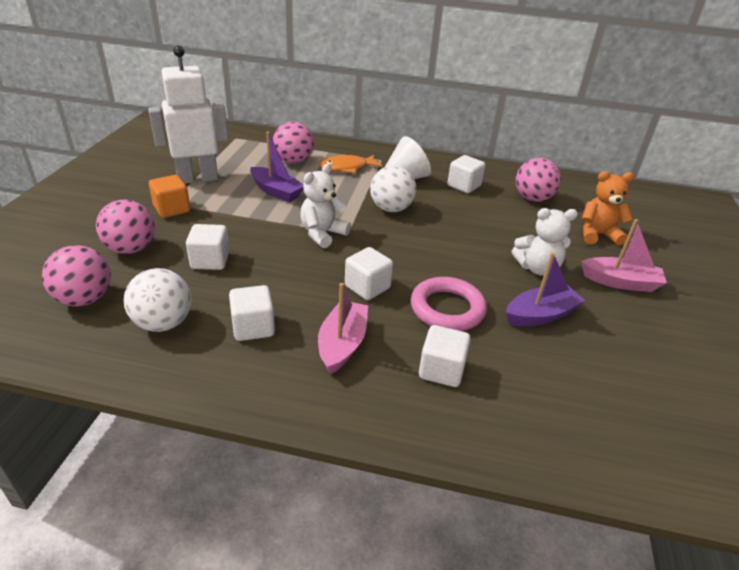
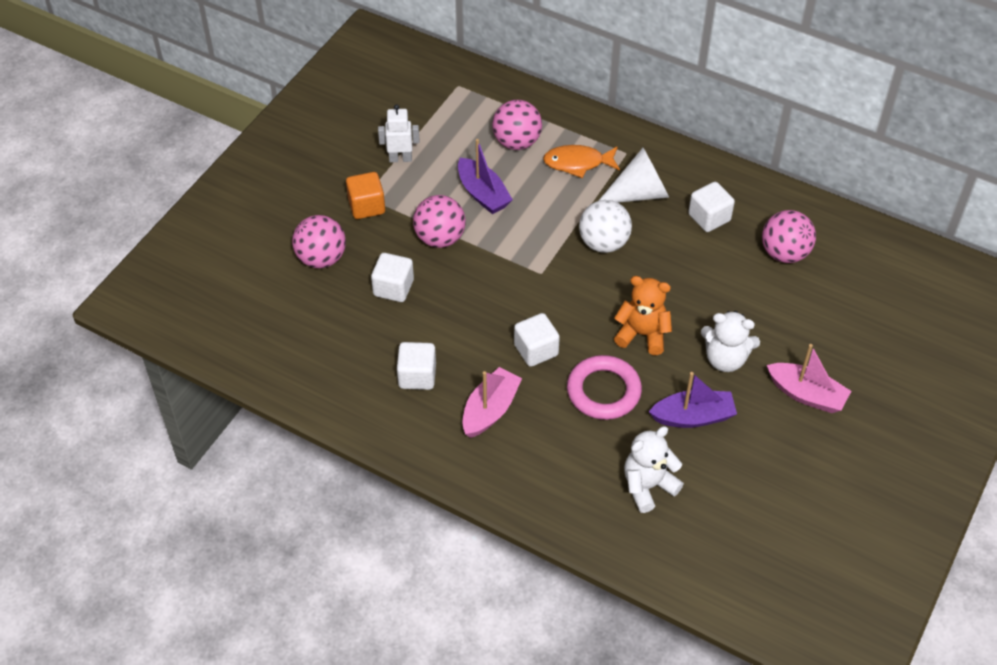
camera: 20 degrees right, 15 degrees up
(85, 299) = (277, 315): pink ball -> pink ball (440, 238)
(163, 323) = (341, 356): white ball -> none
(197, 178) = (400, 158): white robot -> white robot, size x0.51
(322, 234) = (514, 270): white teddy bear -> white teddy bear (648, 486)
(441, 370) = (567, 454): white cube -> none
(597, 235) = (828, 324): orange teddy bear -> orange teddy bear (642, 334)

